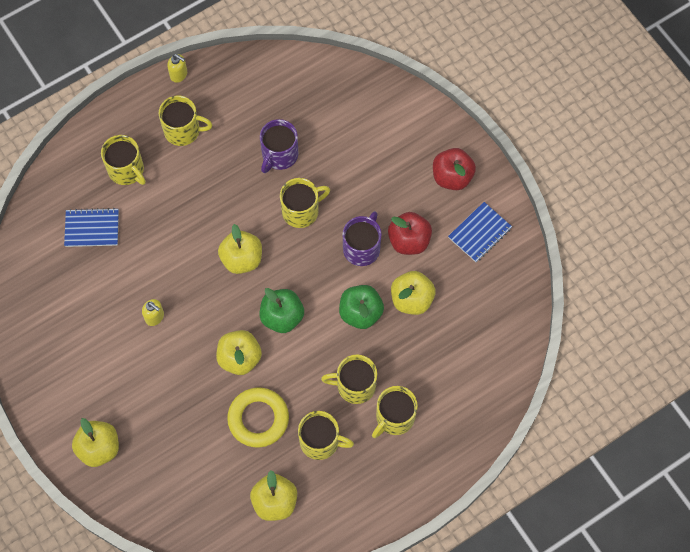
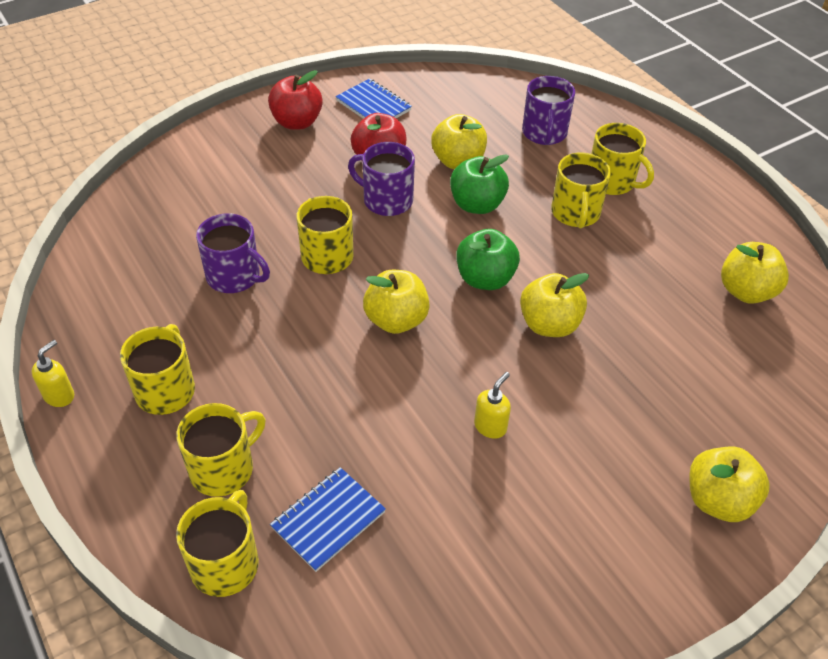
camera: 90 degrees left, 20 degrees down
(92, 228) = (328, 520): blue notebook -> blue notebook turned 45 degrees clockwise
(258, 419) = (635, 306): yellow ring -> none
(320, 441) = (655, 246): yellow mug -> yellow mug (225, 563)
(453, 368) = (544, 133): none -> purple mug

